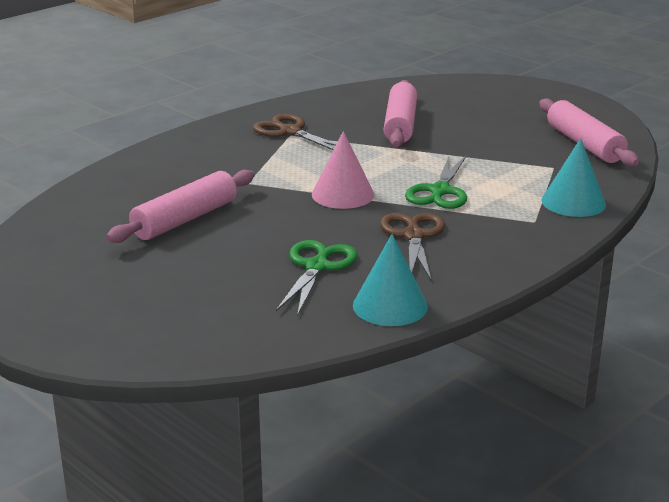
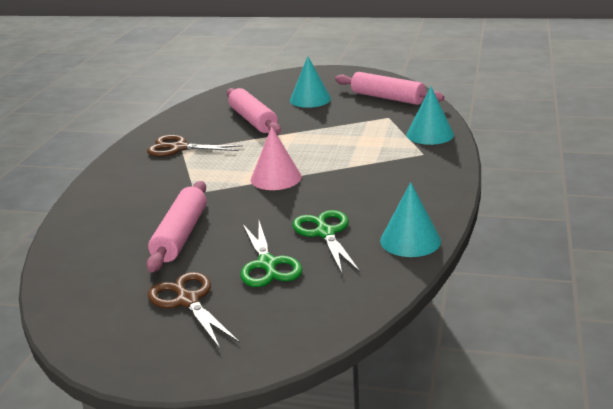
camera: 30 degrees left, 0 degrees up
(413, 236) = (361, 189): brown scissors -> brown scissors (187, 301)
(440, 191) = (339, 155): green scissors -> green scissors (267, 264)
(493, 120) = (310, 99): none -> turquoise cone

